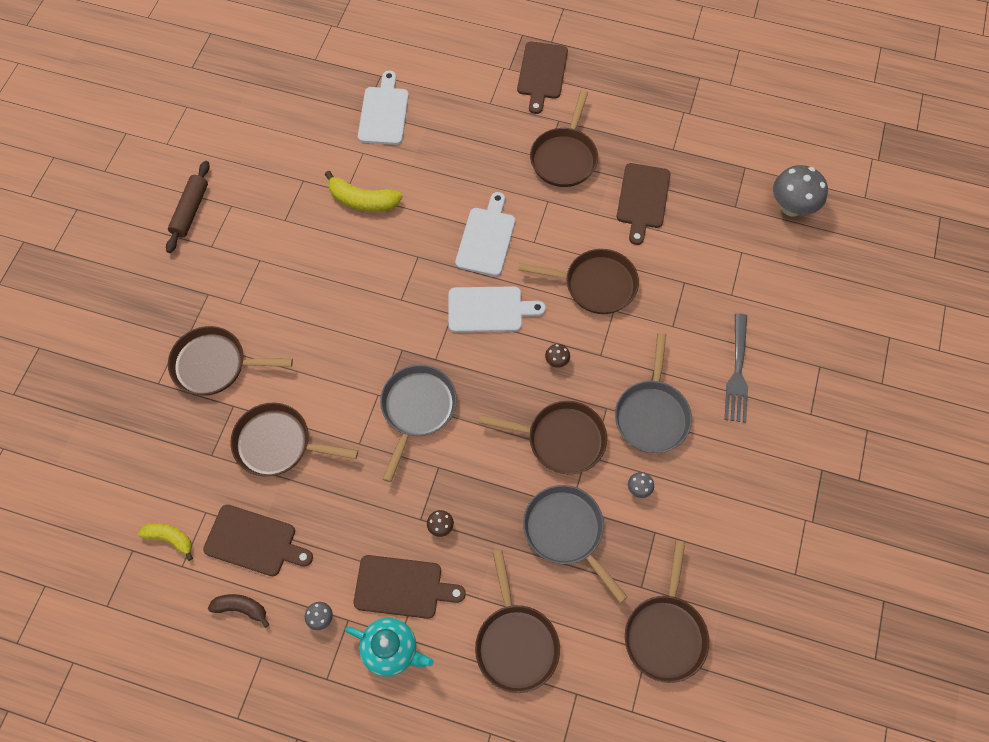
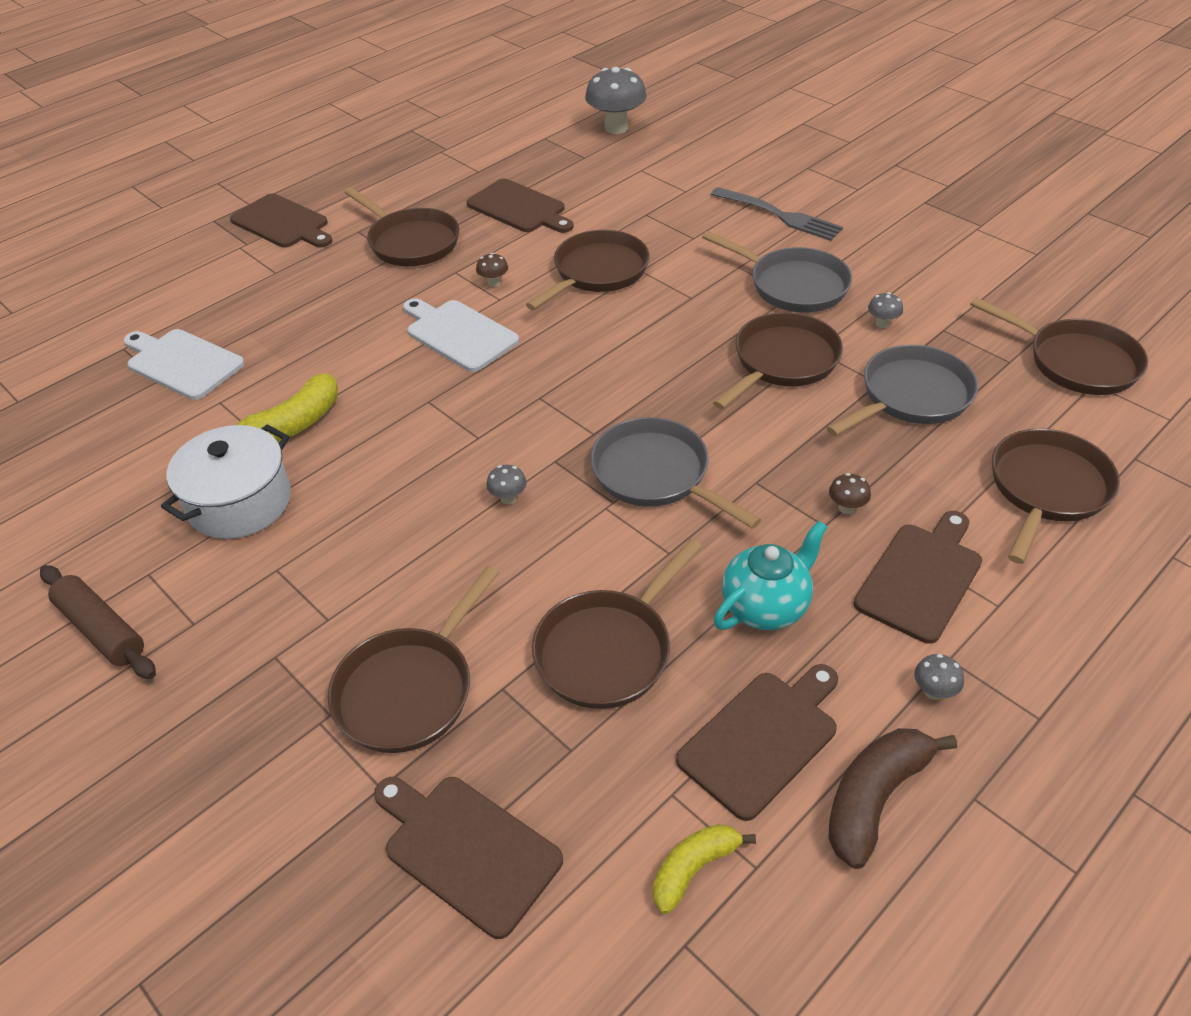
camera: 60 degrees left, 20 degrees down
(142, 437) = (467, 850): none -> brown cutting board
(241, 608) = (874, 798): brown banana -> brown banana, size x1.55
(295, 214) = (240, 502): none -> white pot
(360, 341) = (508, 498): none -> grey mushroom
(391, 650) = (1015, 622): turquoise teapot -> turquoise teapot (766, 607)
(489, 309) = (560, 363): white cutting board -> none
(515, 642) = (1046, 490): brown pan -> brown pan turned 75 degrees counterclockwise
(556, 361) = (674, 332): brown mushroom -> brown mushroom (493, 283)
(566, 532) = (910, 397): grey pan -> grey pan turned 150 degrees clockwise

